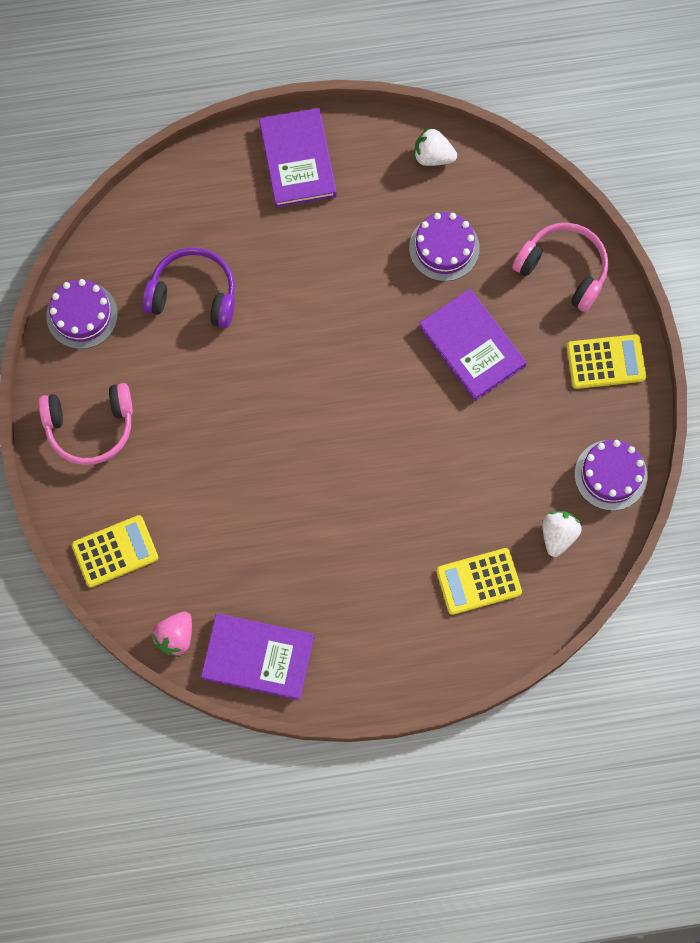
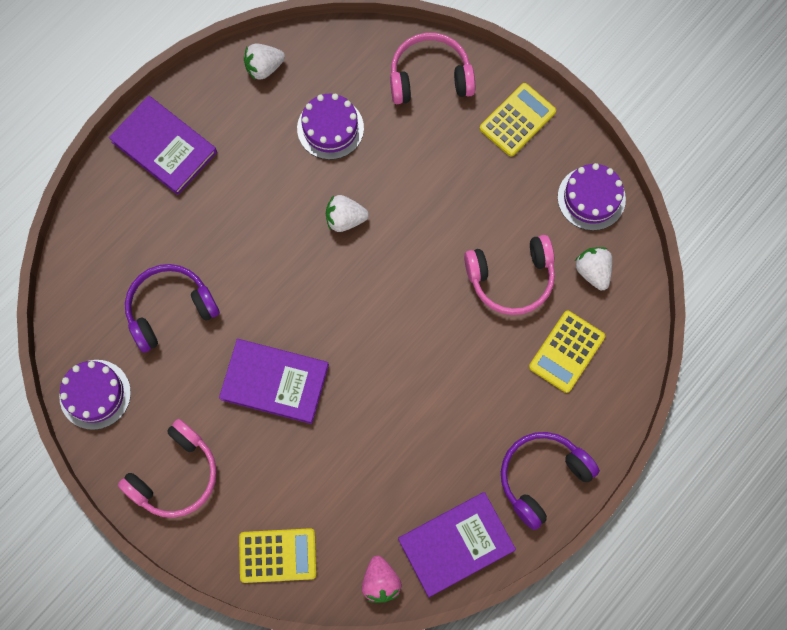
camera: 40 degrees left, 0 degrees up
(115, 551) = (278, 555): yellow calculator -> yellow calculator turned 60 degrees clockwise
(371, 663) = (542, 477): none -> purple headphones
(392, 332) = (345, 219): none -> white strawberry
(472, 346) = (412, 184): purple book -> purple book (275, 382)
(485, 487) = (511, 278): none -> pink headphones

